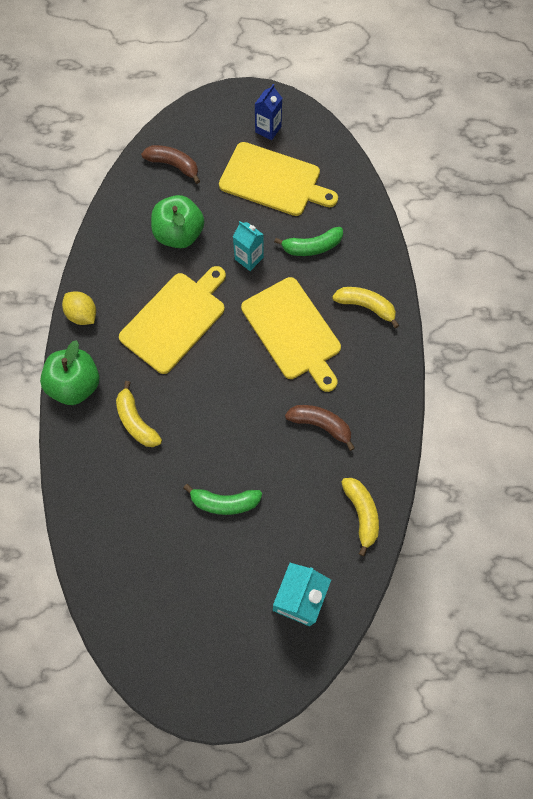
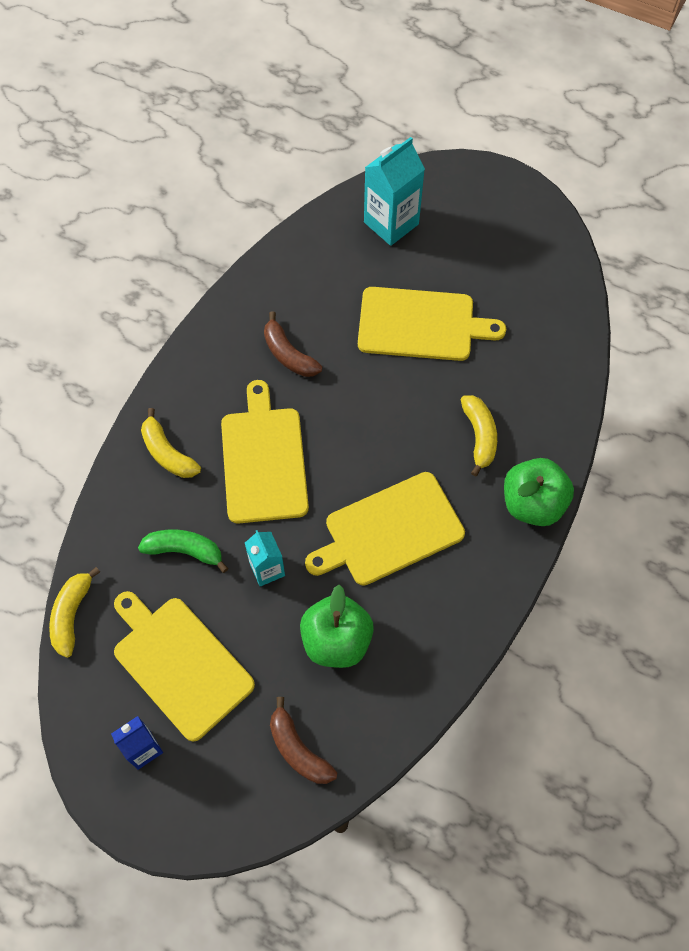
camera: 155 degrees left, 5 degrees down
(82, 315) = (497, 584): yellow lemon -> none
(224, 502) = (421, 324): green banana -> yellow cutting board
(361, 514) = (295, 264): yellow banana -> yellow banana (72, 615)

